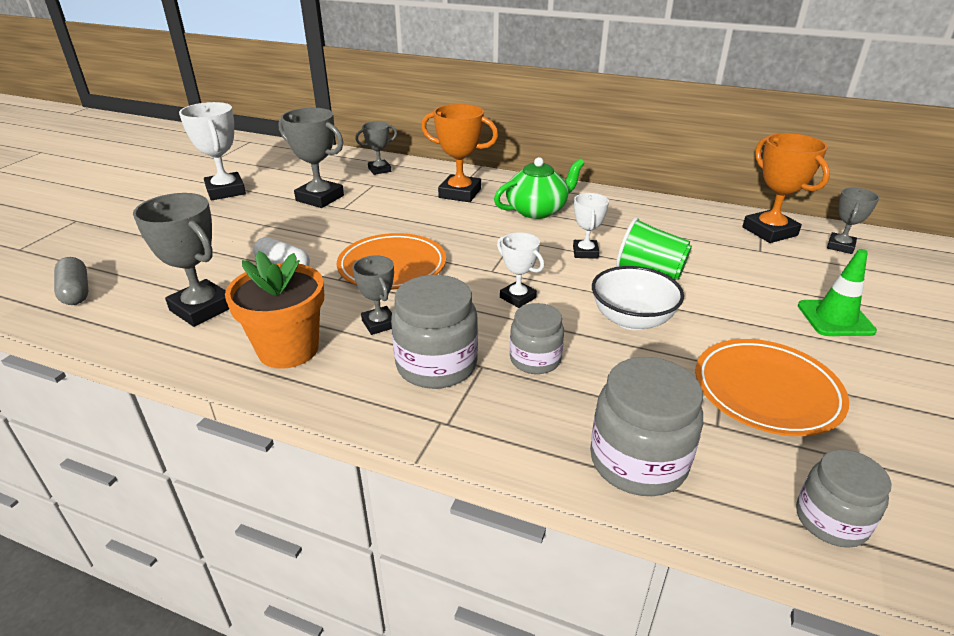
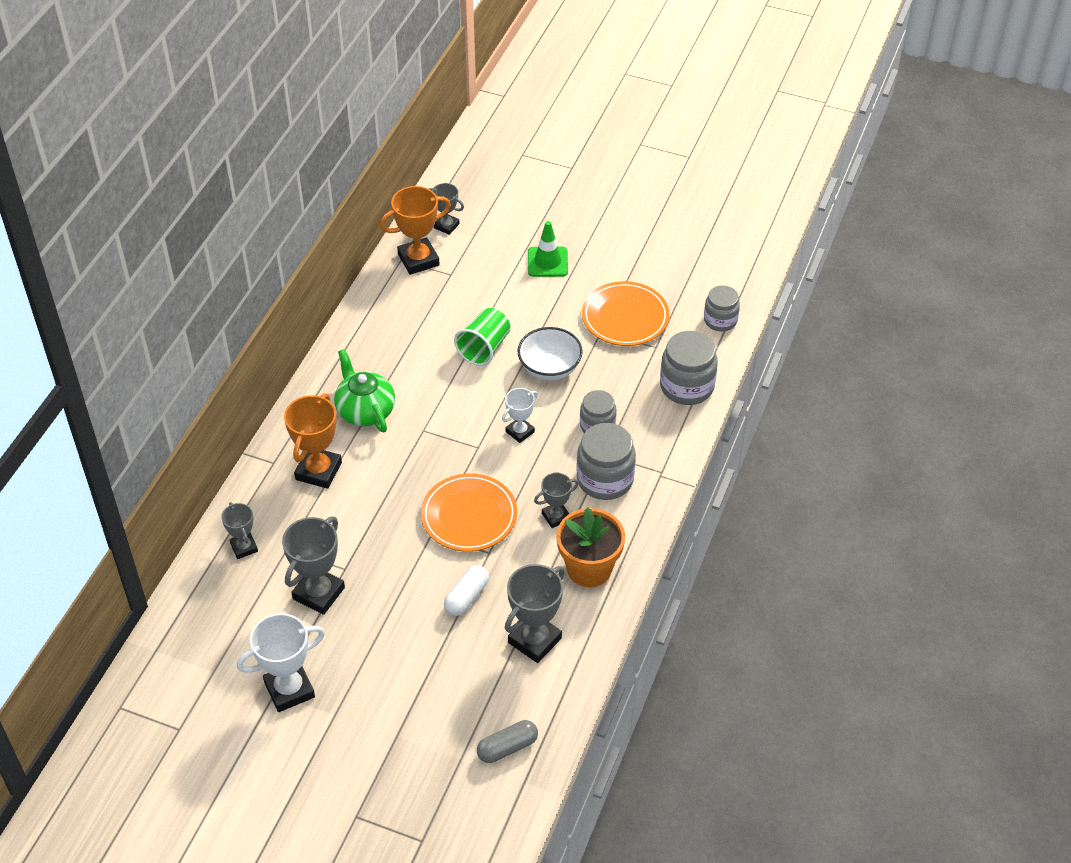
camera: 90 degrees left, 15 degrees up
(585, 252) = (449, 383): white trophy -> none

